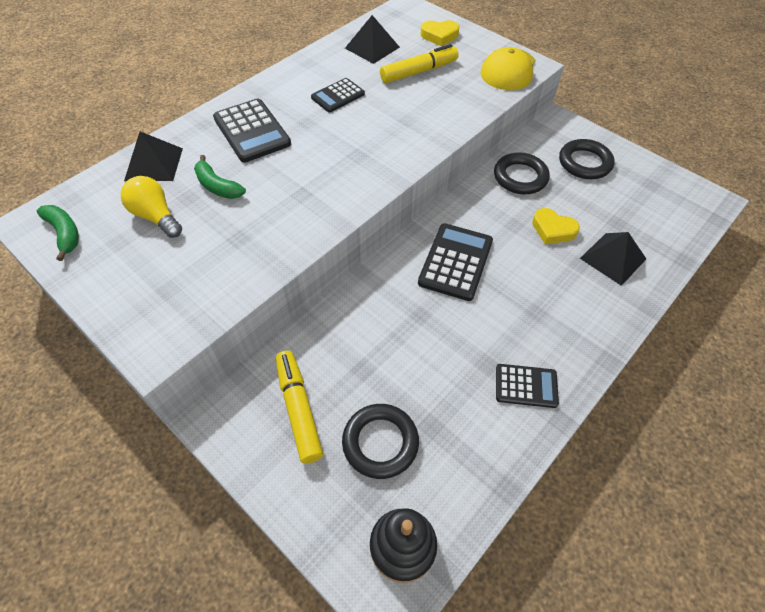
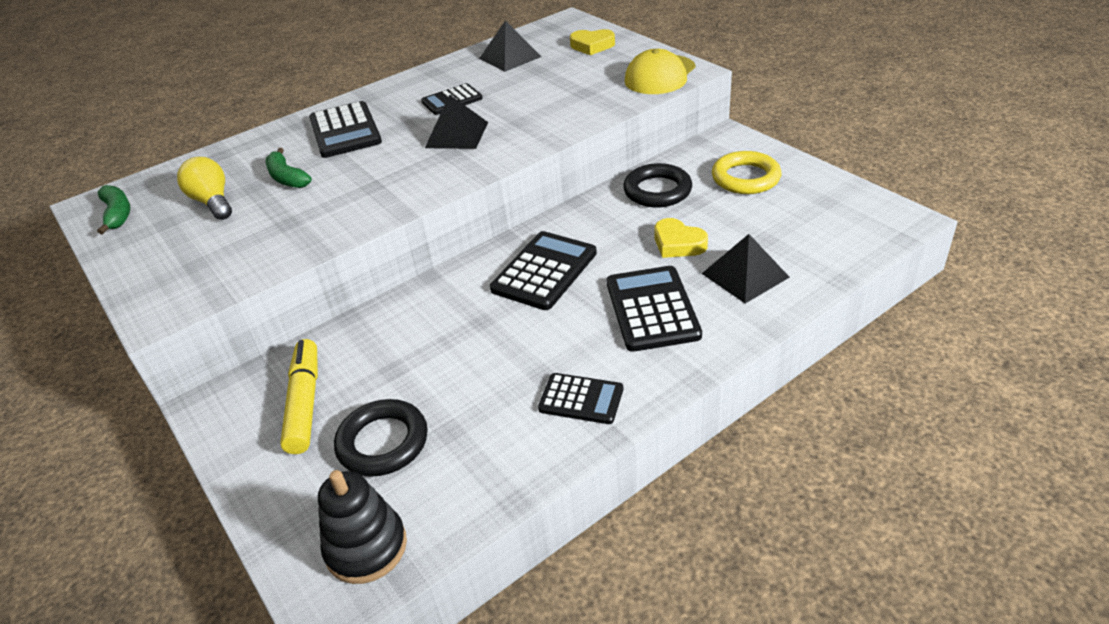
camera: 15 degrees right, 15 degrees down
(154, 164) = (232, 158): black pyramid -> black pyramid (457, 134)
(419, 72) = (553, 78): yellow marker -> none
(553, 295) = (652, 309): none -> black calculator
(584, 163) = (745, 178): black ring -> yellow ring

